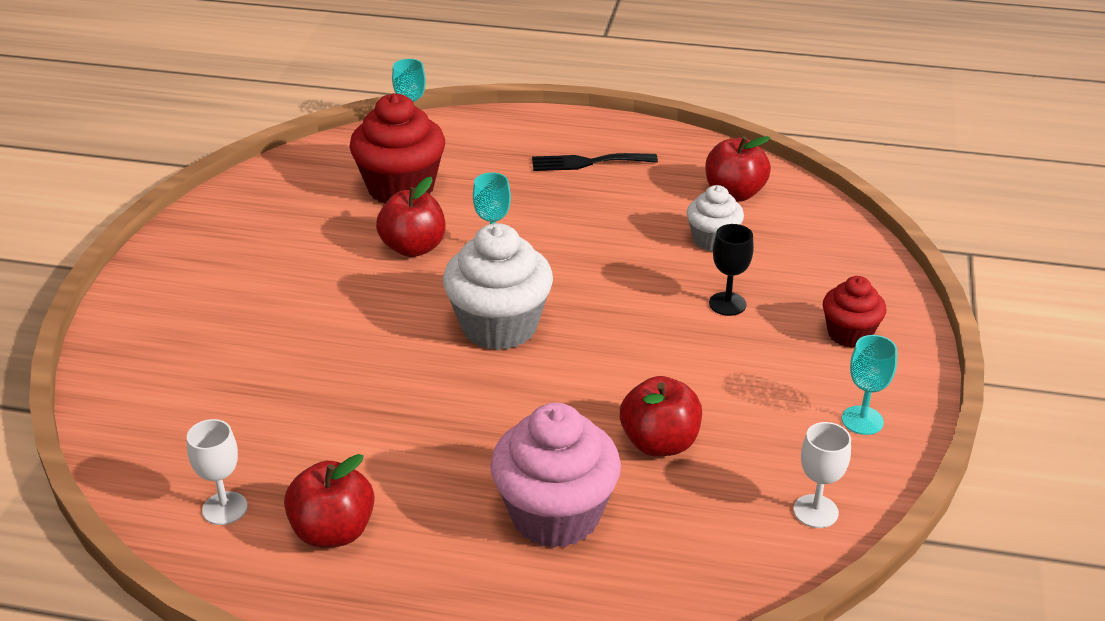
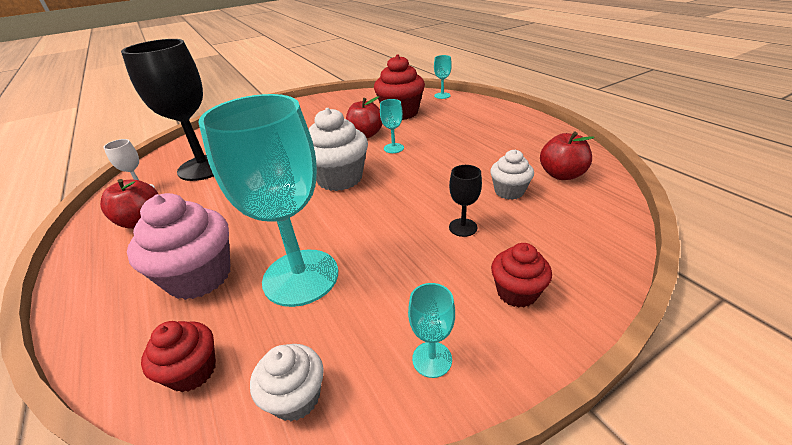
camera: 50 degrees right, 0 degrees up
(251, 424) = (204, 167): none -> black goblet
(587, 162) = (498, 131): black fork -> none
(659, 443) = (301, 277): red apple -> turquoise goblet
(710, 564) = (193, 371): none -> red cupcake
(815, 511) = (296, 397): white goblet -> white cupcake

